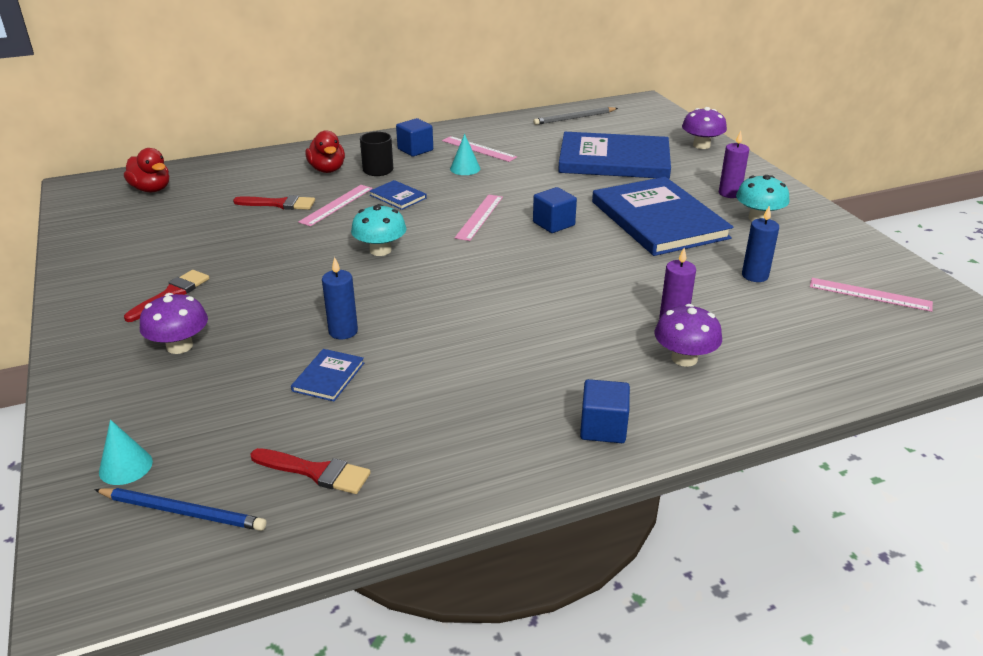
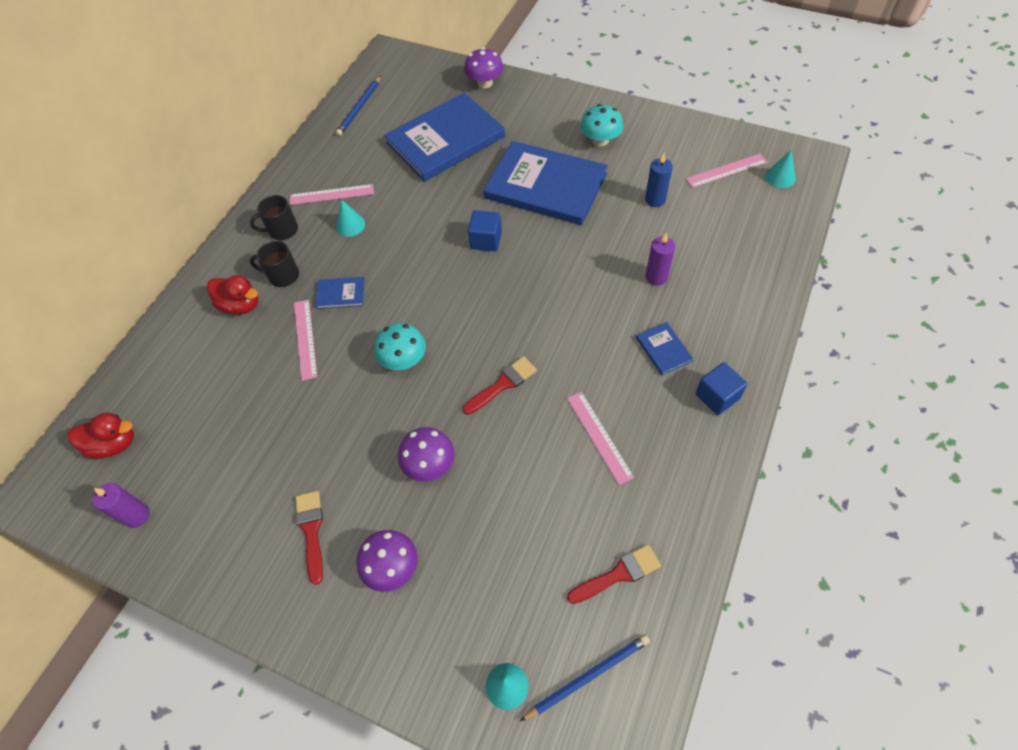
camera: 40 degrees left, 25 degrees up
(279, 204) = (257, 373): red brush -> red brush (502, 384)
(328, 377) = (526, 499): blue book -> blue book (663, 349)
(343, 331) = (482, 454): blue candle -> none
(415, 150) = (282, 230): blue cube -> black mug
(479, 217) = (428, 271): pink ruler -> pink ruler (599, 437)
(574, 118) = (359, 108): grey pencil -> blue pencil
(684, 358) = (695, 304): purple mushroom -> purple mushroom (429, 464)
(729, 193) = (558, 126): purple candle -> purple candle (137, 515)
(932, 328) = (780, 177): none -> turquoise cone

